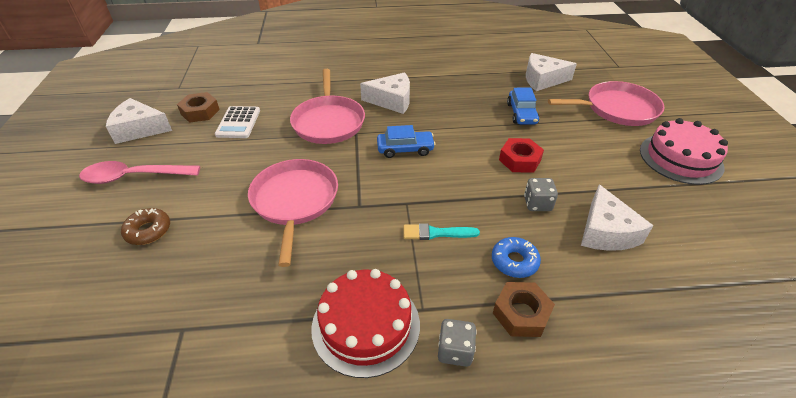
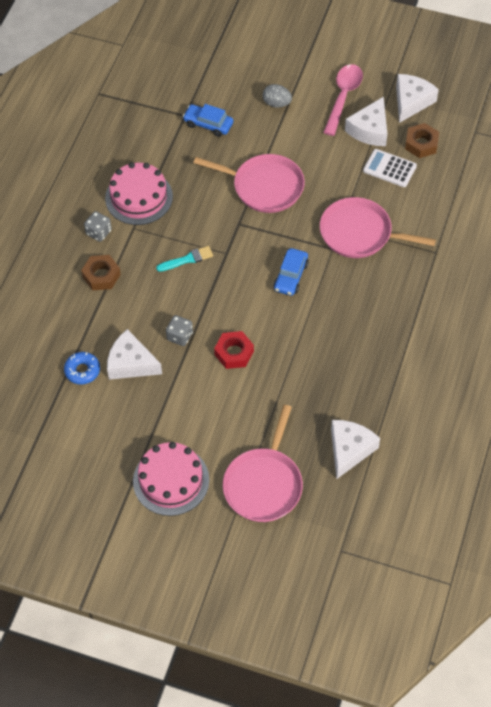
camera: 115 degrees right, 15 degrees up
(148, 231) = (276, 103): brown donut -> grey egg
(366, 325) = (139, 197): red cake -> pink cake
(392, 100) = (372, 293): white cheese -> white cheese (370, 130)
(436, 233) = (187, 259): turquoise brush -> turquoise brush turned 45 degrees clockwise
(514, 261) = (138, 292): blue donut -> blue donut (82, 371)
(521, 114) = (298, 393): blue car -> blue car (208, 124)

